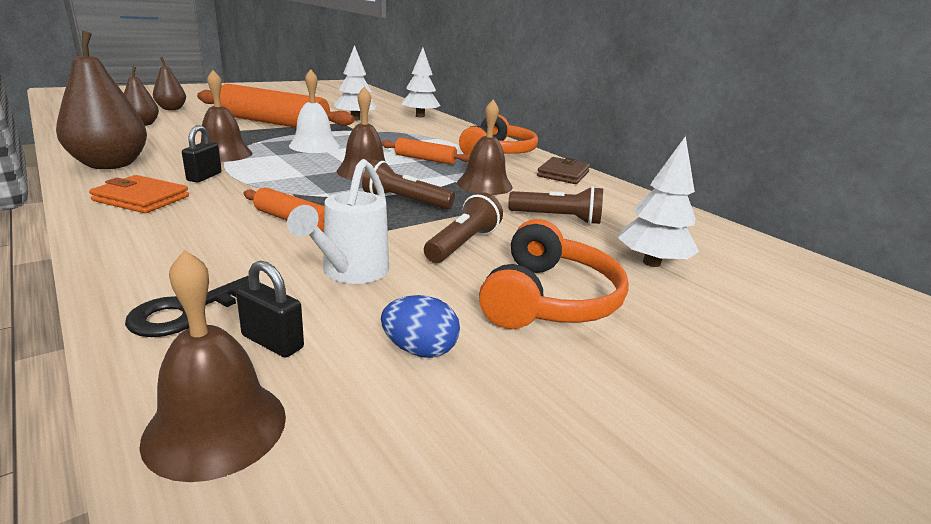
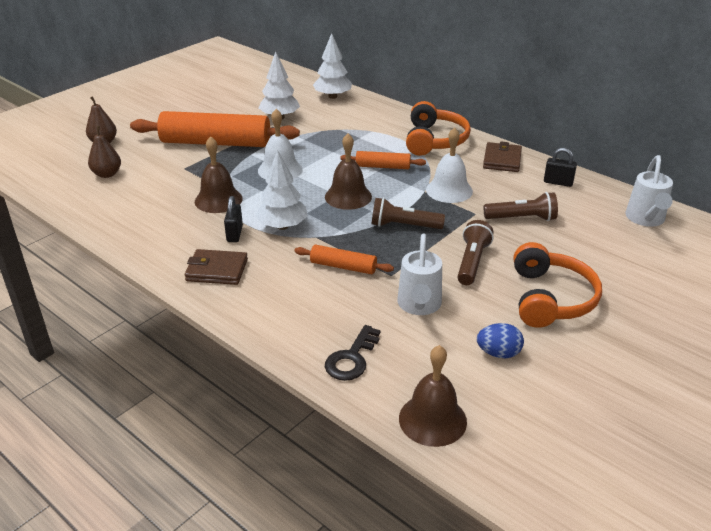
camera: 10 degrees left, 10 degrees up
(110, 165) = (148, 237): brown pear -> none
(141, 199) = (217, 270): orange wallet -> brown wallet
(272, 342) = (417, 367): black padlock -> black padlock (558, 182)
(484, 185) = (449, 190): brown bell -> white bell
(651, 263) = (601, 250): white tree -> white tree (282, 226)
(725, 245) = (645, 219): none -> white watering can

